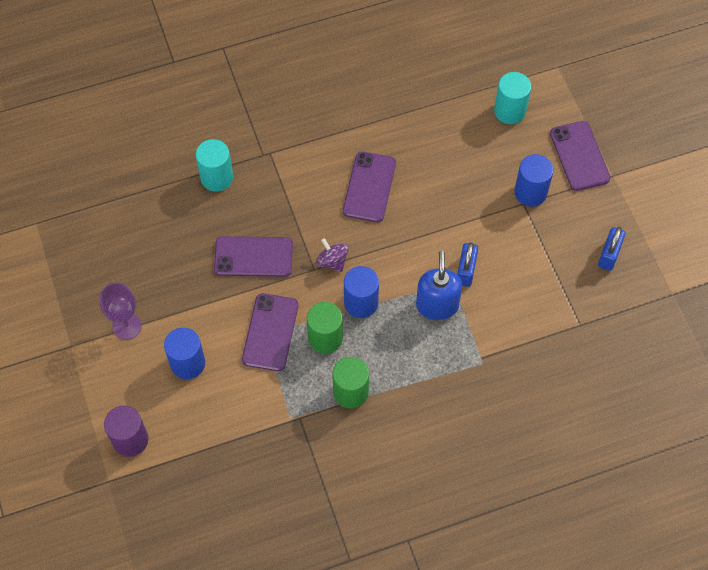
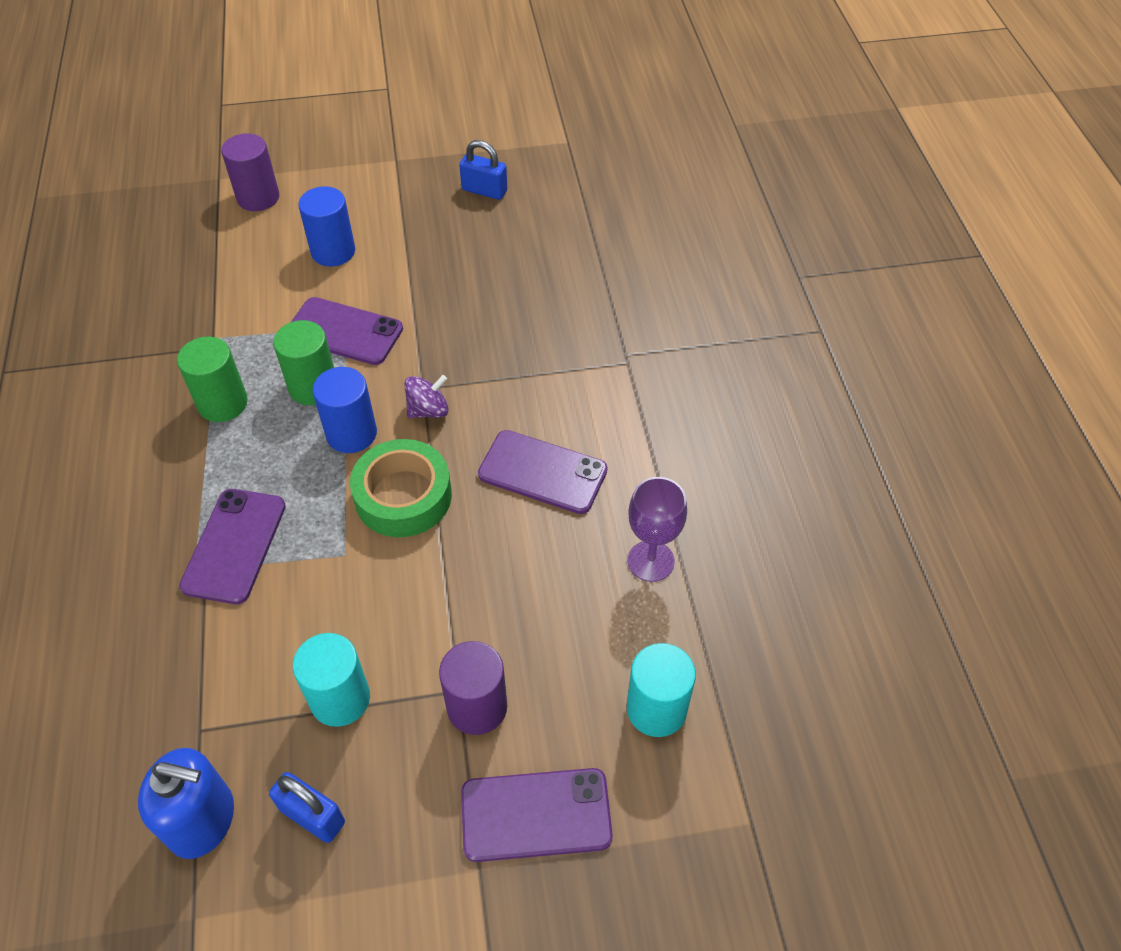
camera: 100 degrees right, 10 degrees down
(127, 326) = (403, 204): purple goblet -> purple goblet (651, 561)
(217, 177) = (597, 302): turquoise cylinder -> turquoise cylinder (340, 699)
(253, 257) = (462, 327): purple phone -> purple phone (234, 545)
(403, 260) = (403, 496): none -> green tape
(437, 305) = (313, 526): blue soap dispenser -> blue soap dispenser (202, 820)
(466, 271) = (357, 576): blue padlock -> blue padlock (484, 190)
(530, 192) = (477, 707): blue cylinder -> purple cylinder

